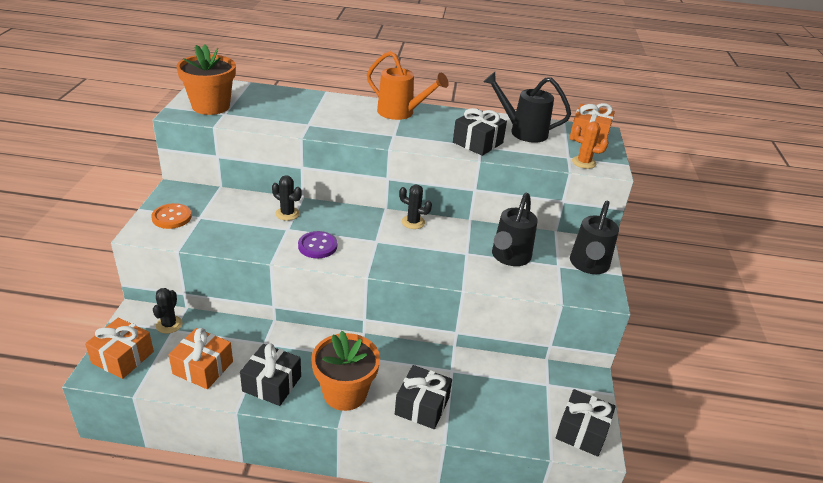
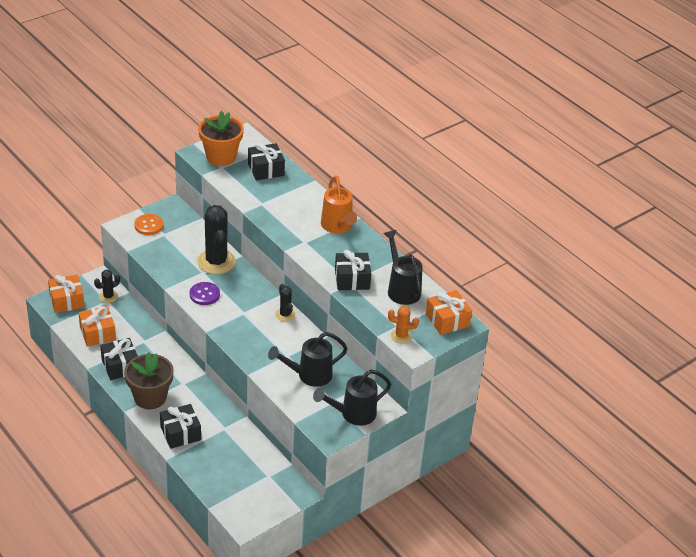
camera: 45 degrees right, 5 degrees up
(287, 214) = (216, 262): black cactus -> black cactus, size x1.98
(345, 393) = (150, 397): orange flower pot -> brown flower pot
(582, 431) = (247, 510): black gift -> black gift (266, 169)
(583, 162) = (401, 336): orange cactus -> orange cactus turned 60 degrees counterclockwise

